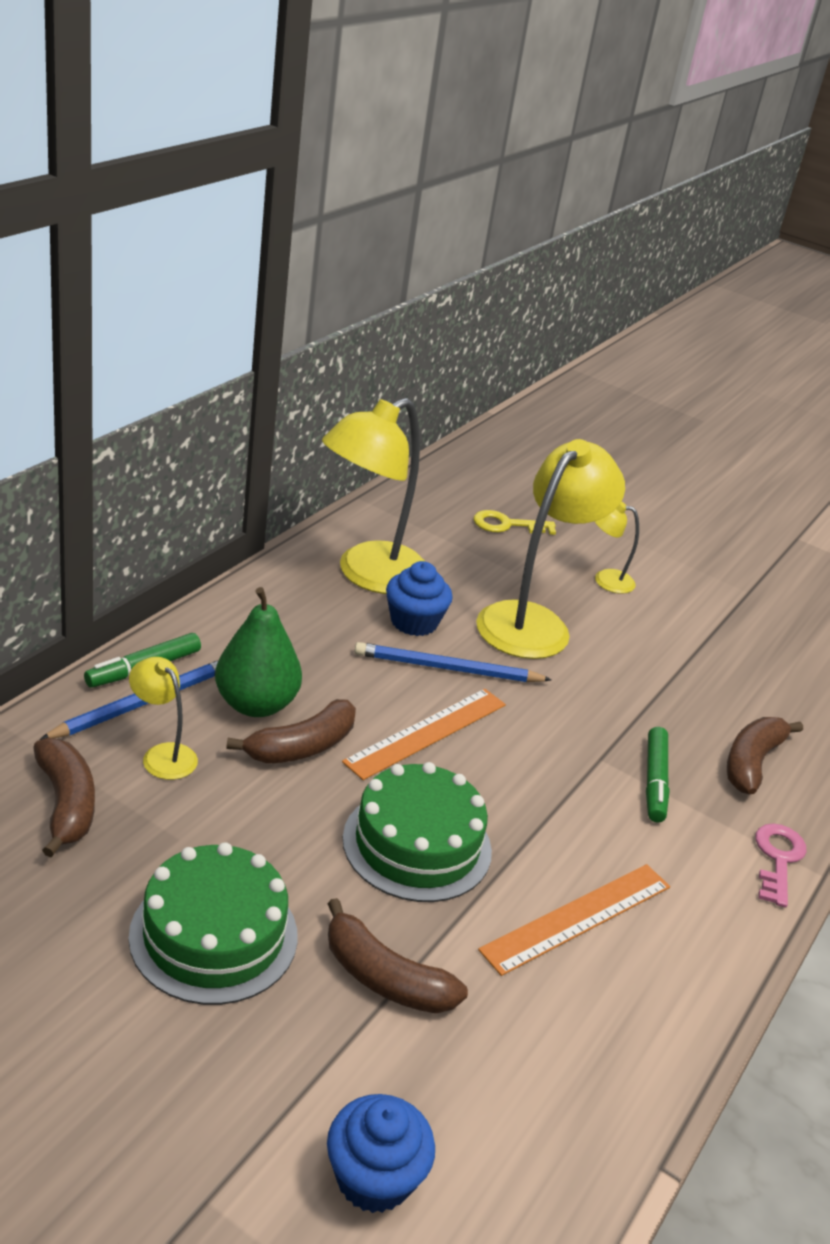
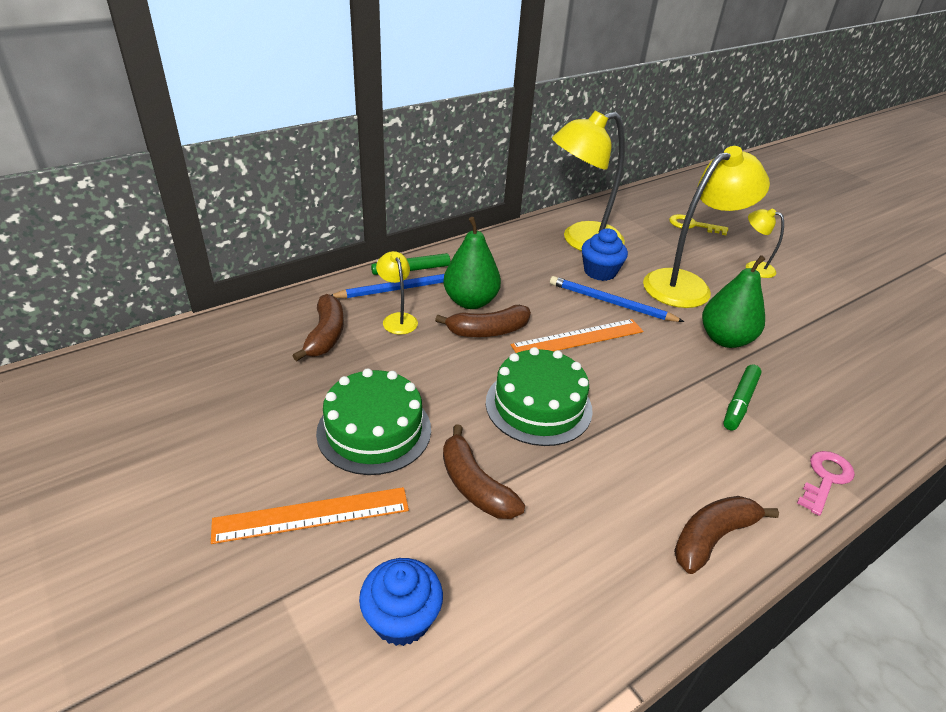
camera: 25 degrees right, 5 degrees up
(577, 917) = (638, 481): orange ruler -> orange ruler (312, 515)
(608, 695) = (725, 339): none -> green pear
(752, 762) = (828, 405): brown banana -> brown banana (712, 537)

